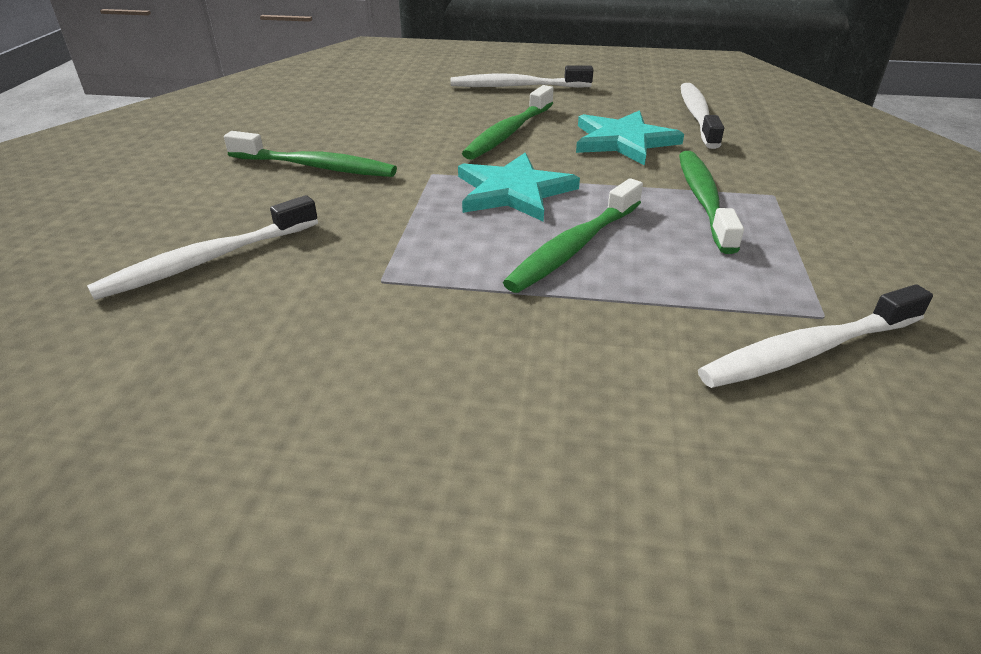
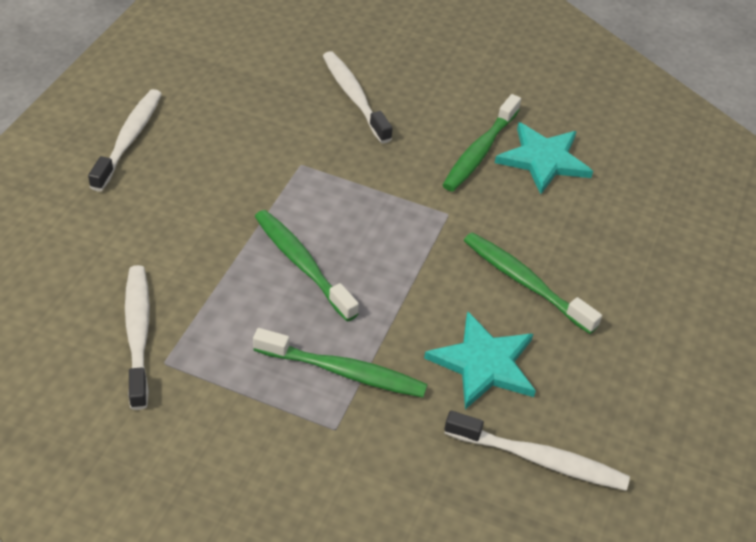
camera: 100 degrees right, 10 degrees up
(513, 191) = (399, 254): turquoise star -> turquoise star (543, 160)
(516, 86) = (661, 323): white toothbrush -> white toothbrush (129, 139)

